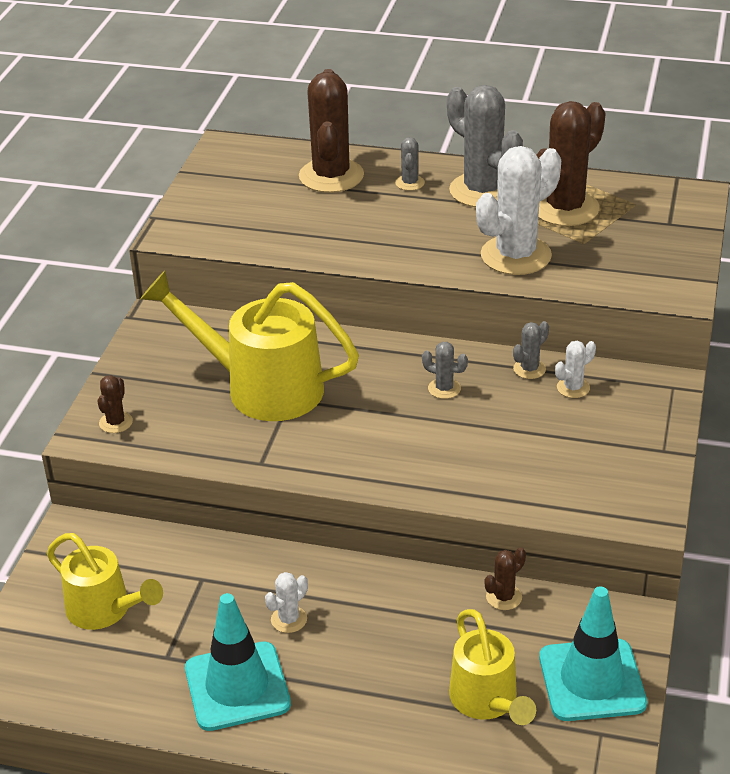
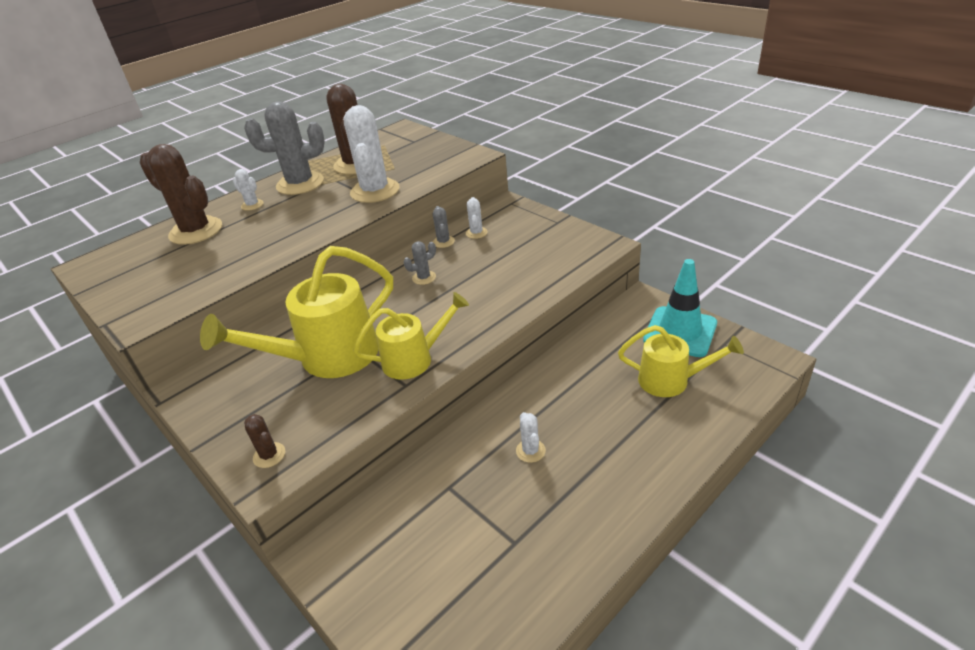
camera: 55 degrees left, 0 degrees up
(105, 611) = (431, 568): yellow watering can -> yellow watering can (415, 359)
(237, 686) = (577, 507): turquoise traffic cone -> none
(410, 183) = (252, 205): grey cactus -> white cactus
(504, 597) = (588, 341): brown cactus -> none

